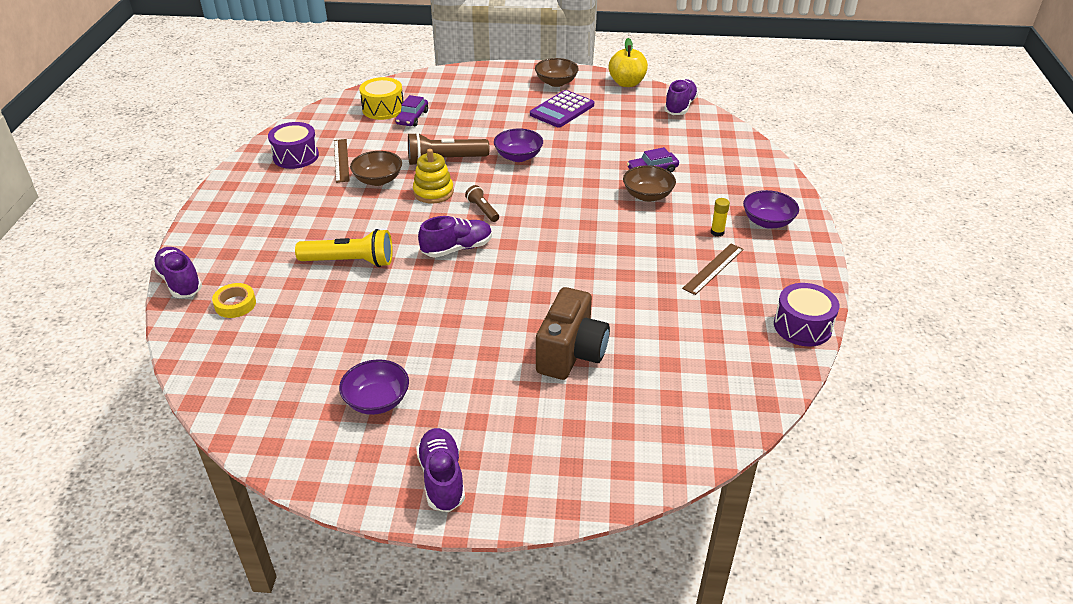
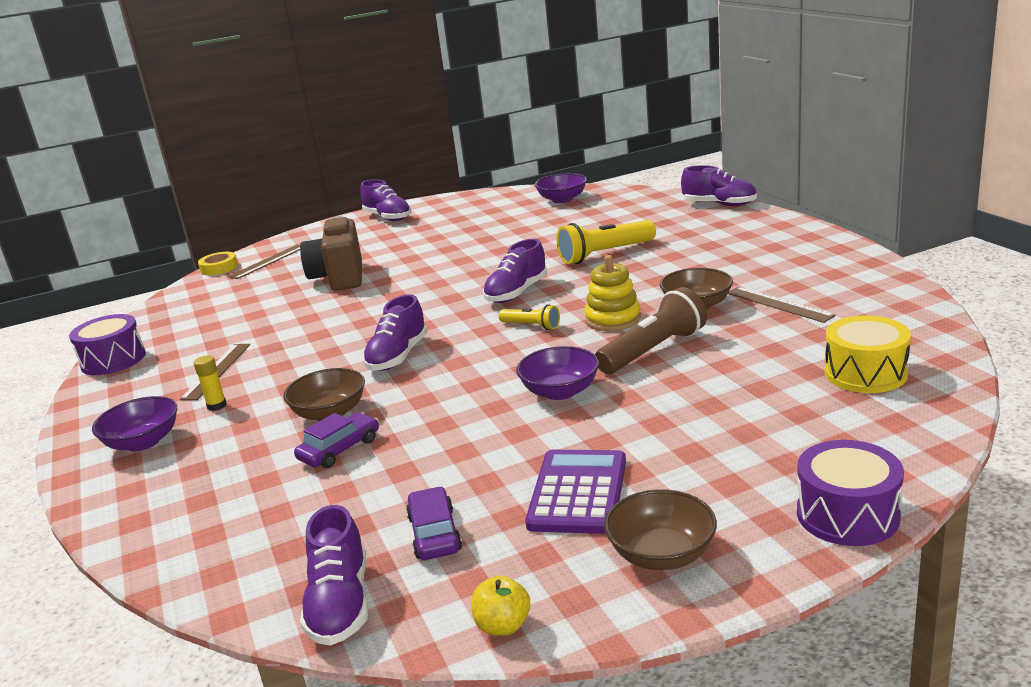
camera: 155 degrees right, 15 degrees down
(235, 304) = (651, 212): yellow tape -> yellow tape (219, 268)
(296, 156) = (838, 288): purple drum -> purple drum (847, 514)
(377, 401) = (468, 221): purple bowl -> purple bowl (562, 199)
(412, 118) = (798, 379): purple car -> purple car (434, 533)
(482, 210) = (531, 326): brown flashlight -> yellow flashlight
(583, 223) = (398, 356): none -> purple shoe
(627, 83) = (503, 625): yellow apple -> yellow apple, size x0.57
(628, 442) = (268, 261): none -> brown ruler

